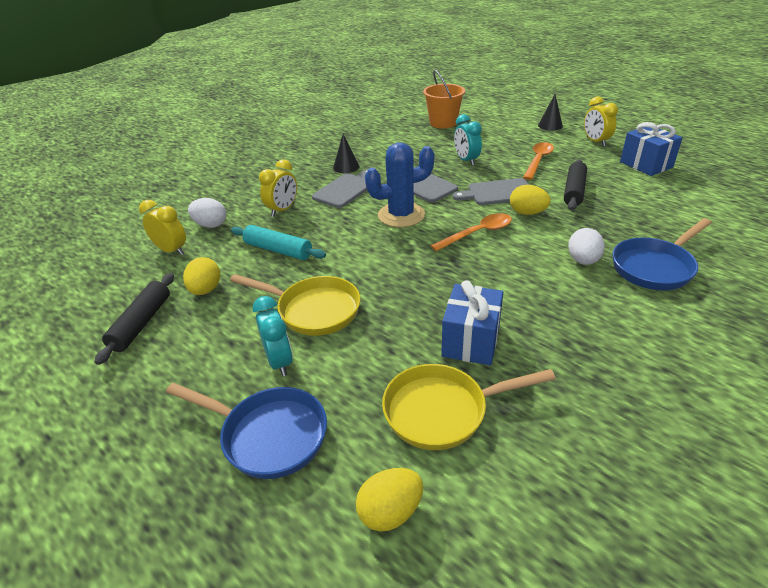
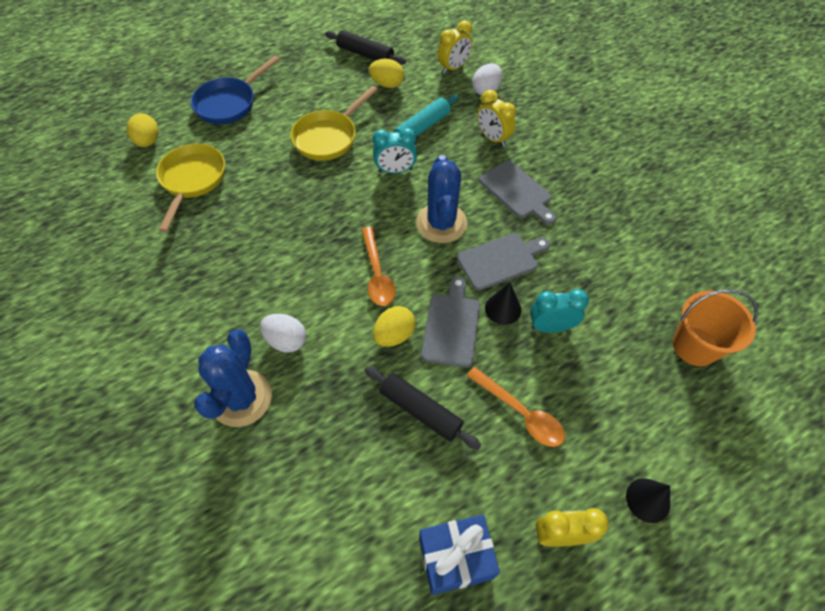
camera: 105 degrees right, 20 degrees up
(279, 361) = (286, 114): turquoise clock -> turquoise clock (395, 170)
(346, 167) = (574, 202): black cone -> black cone (503, 308)
(471, 341) = (240, 215): blue gift -> none
(655, 267) = (241, 398): blue pan -> blue cactus

